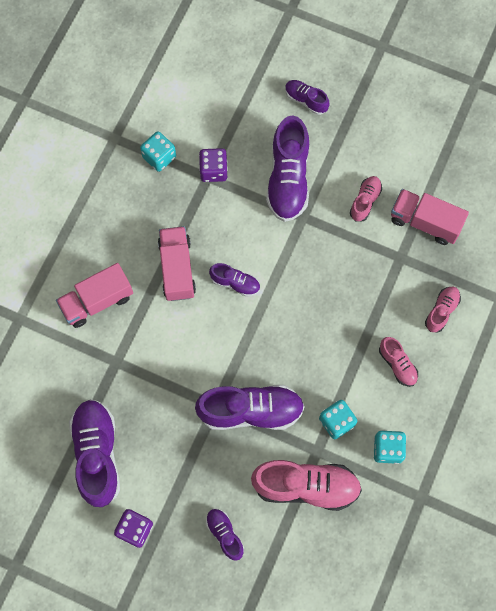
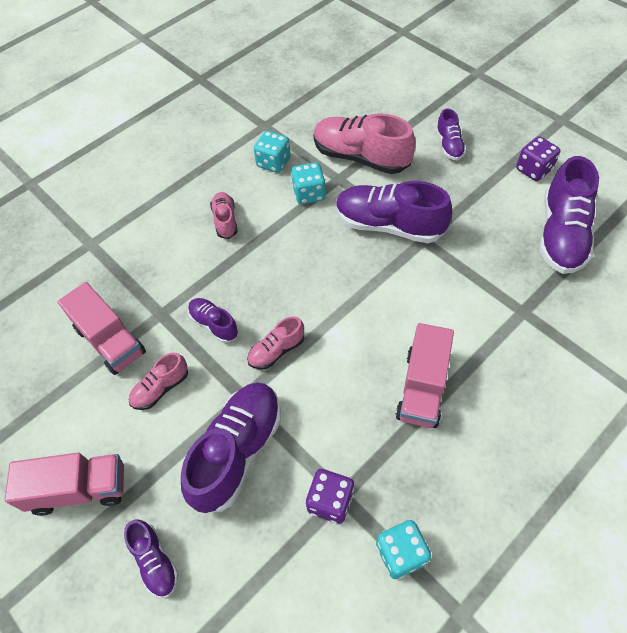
camera: 155 degrees left, 15 degrees down
(97, 301) = (534, 383): pink truck -> pink truck (79, 489)
(235, 283) = (357, 348): purple shoe -> purple shoe (214, 324)
(441, 311) = (153, 251): pink shoe -> pink shoe (277, 350)

